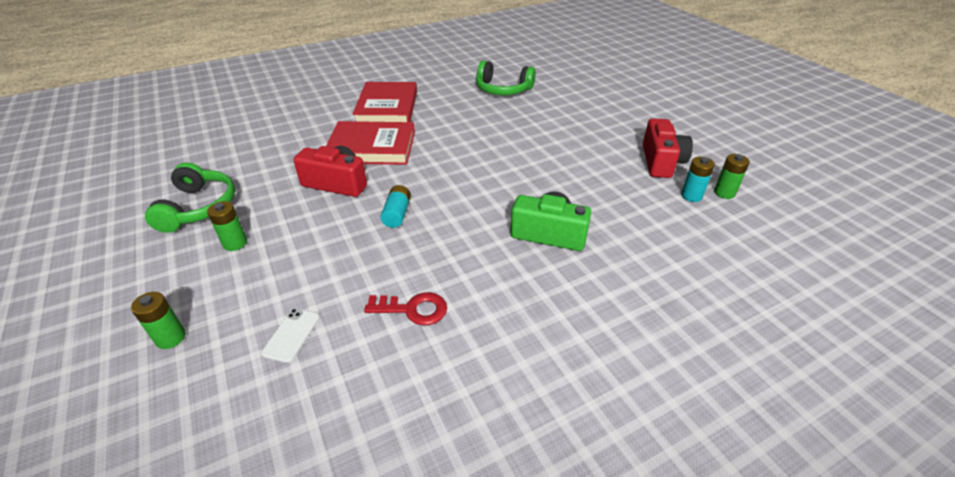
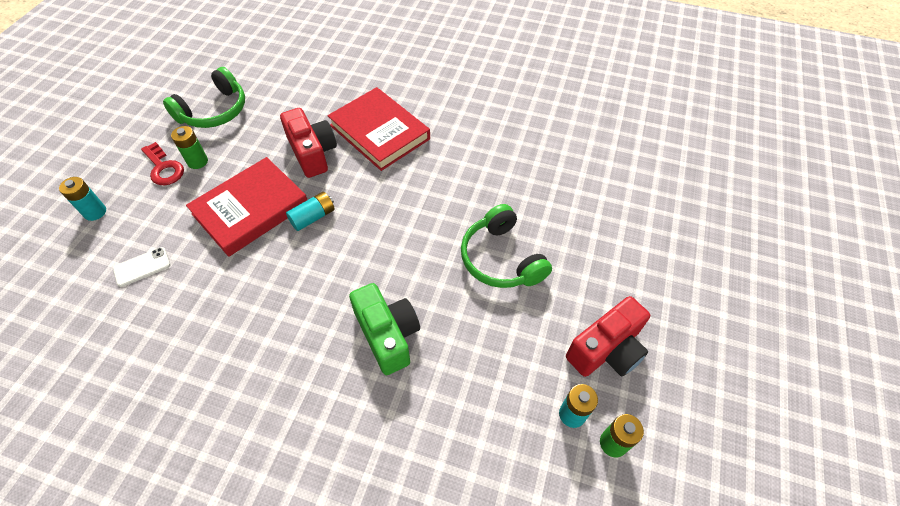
camera: 45 degrees right, 15 degrees up
(171, 338) = (95, 212): green battery -> turquoise battery
(387, 108) = (446, 92): red book -> red book (251, 209)
(413, 309) = (218, 313): red key -> red key (164, 168)
(503, 89) = (580, 137): green headphones -> green headphones (501, 258)

